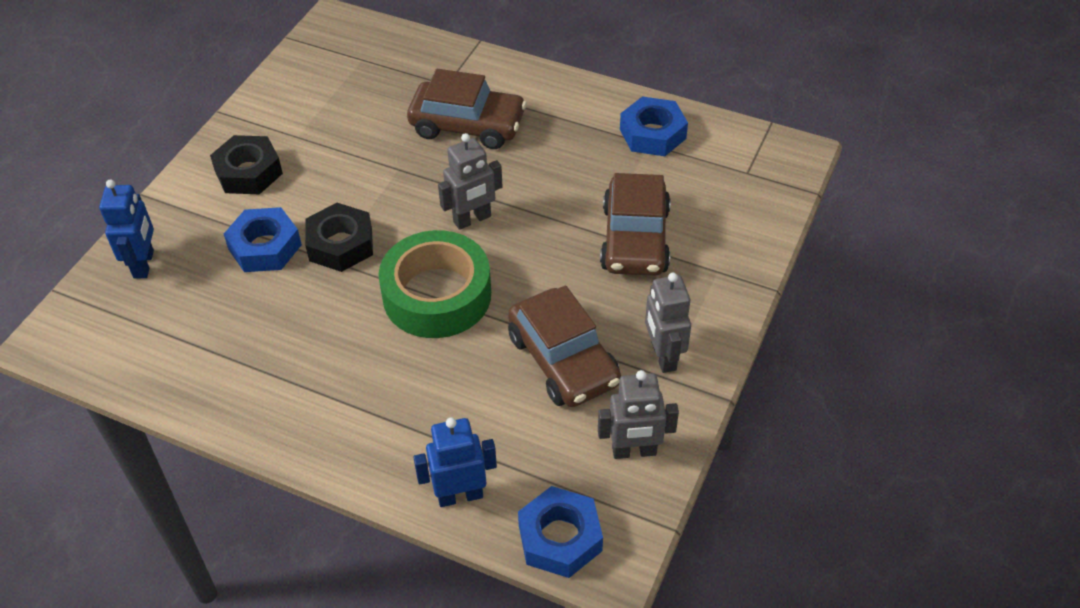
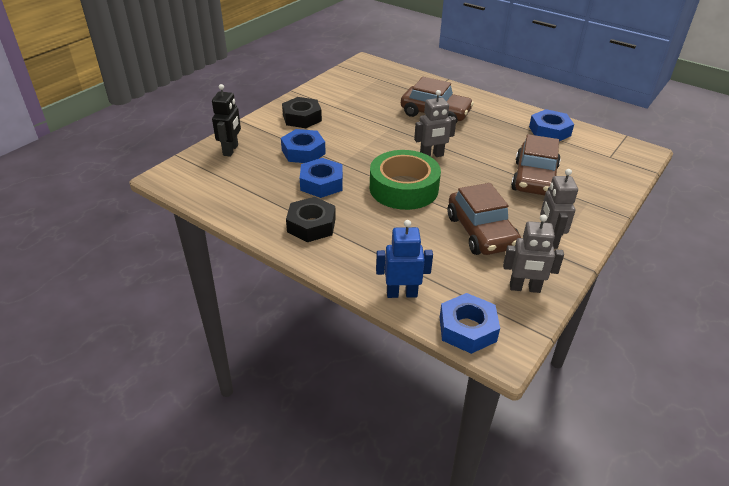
camera: 10 degrees right, 10 degrees down
(144, 264) = (231, 150): blue robot -> black robot
(306, 308) = (321, 183): none -> blue nut
(340, 244) = (349, 156): black nut -> black nut (311, 225)

